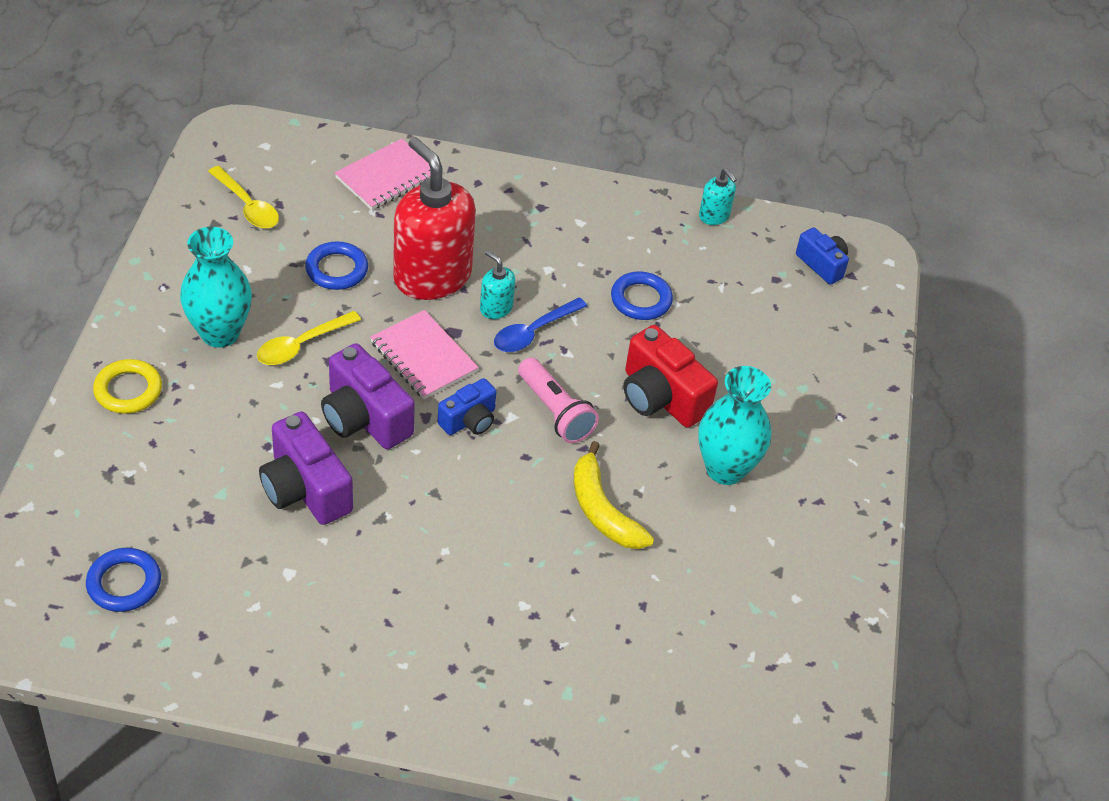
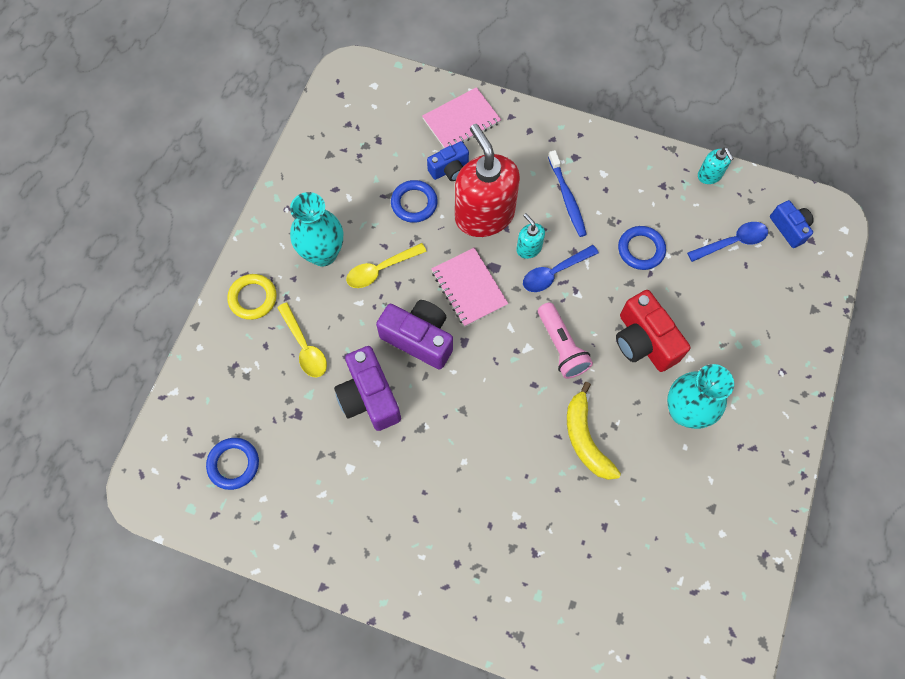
camera: 15 degrees right, 20 degrees up
(247, 206) = (355, 140): yellow spoon -> yellow spoon (304, 346)
(364, 418) = (419, 338): purple camera -> purple camera turned 150 degrees clockwise
(469, 420) = (496, 348): blue camera -> blue camera (449, 169)
(537, 251) = (567, 198): none -> blue toothbrush
(754, 284) = (732, 242): none -> blue spoon

